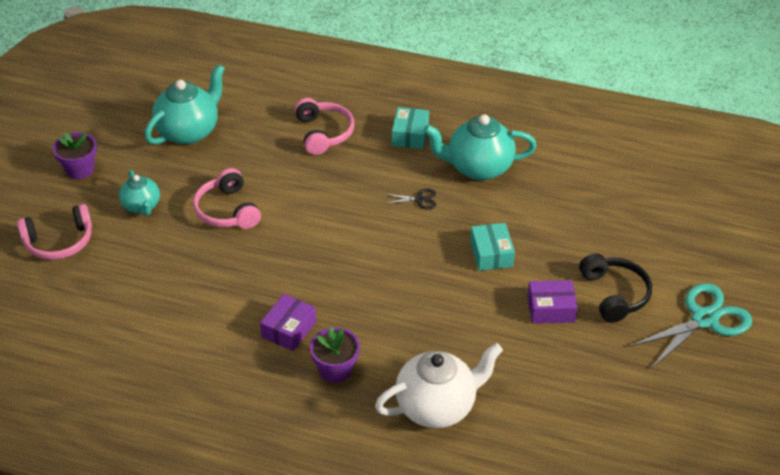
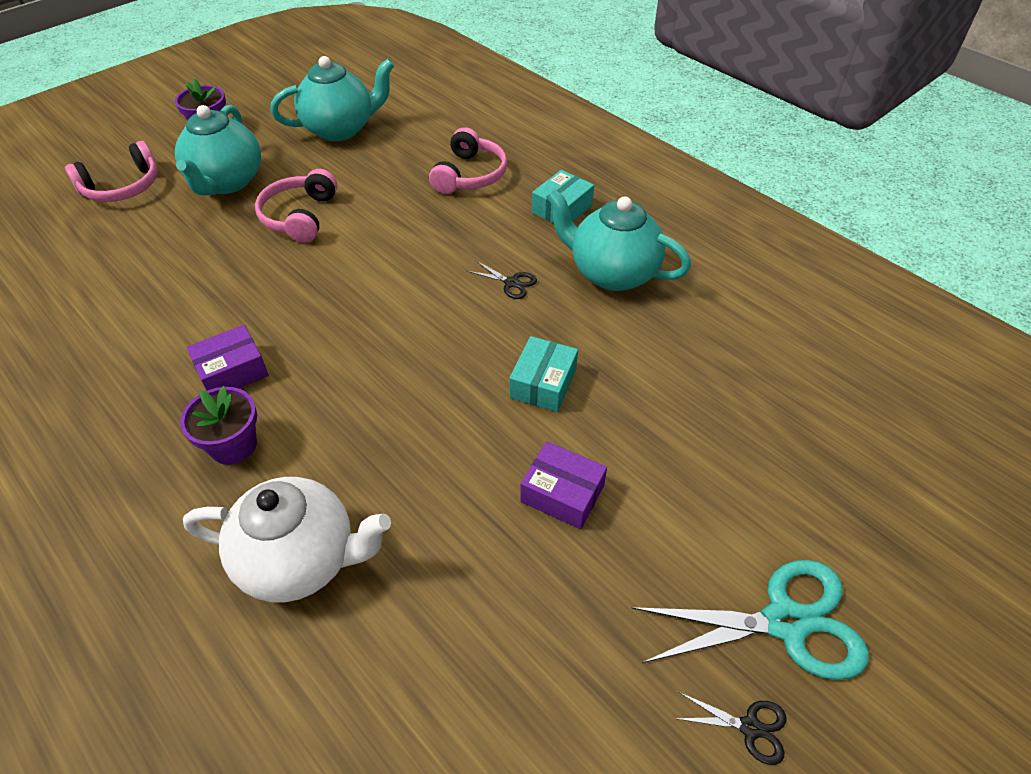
camera: 30 degrees right, 5 degrees up
(59, 242) = (122, 187): pink headphones -> pink headphones turned 45 degrees counterclockwise
(142, 206) = (227, 182): turquoise teapot -> turquoise teapot, size x1.71
(614, 294) = (669, 514): black headphones -> none
(717, 371) = (750, 727): none -> black scissors

